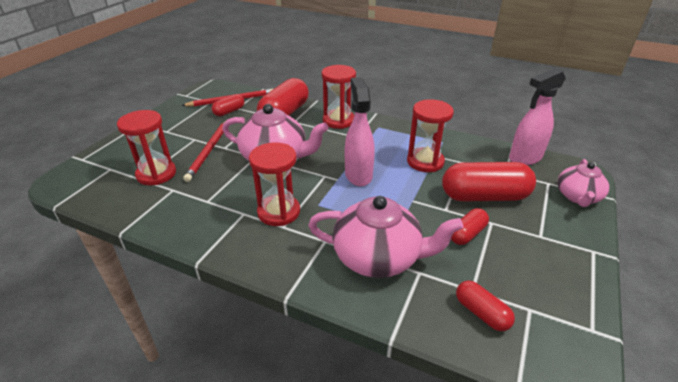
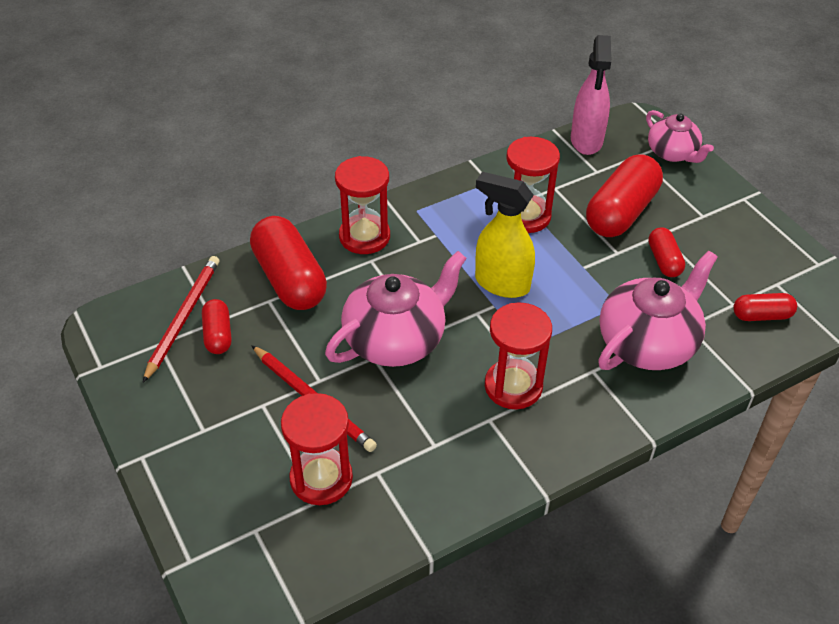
camera: 55 degrees left, 10 degrees up
(358, 175) = (501, 283): pink spray bottle -> yellow spray bottle

